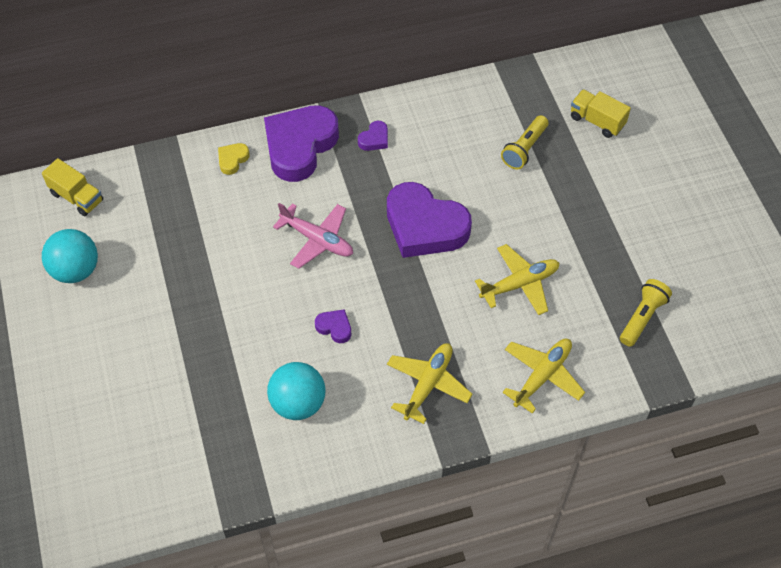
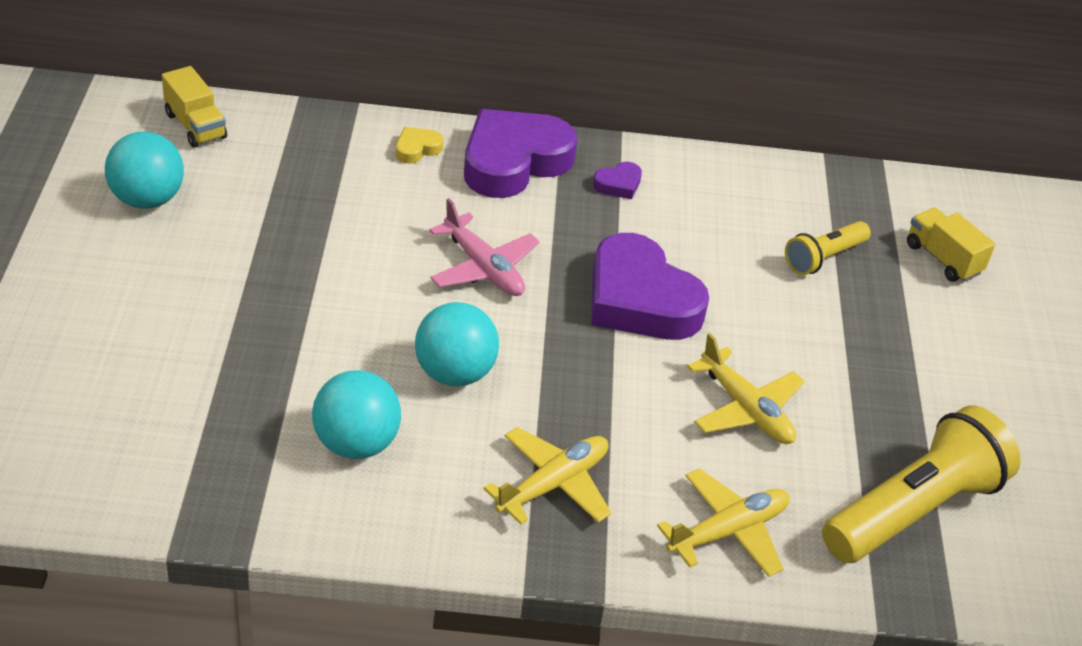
camera: 15 degrees right, 15 degrees down
(334, 327) = (454, 373): purple heart -> turquoise ball
(520, 284) = (746, 409): yellow plane -> yellow plane turned 60 degrees clockwise
(642, 317) = (914, 509): yellow flashlight -> yellow flashlight, size x1.88

